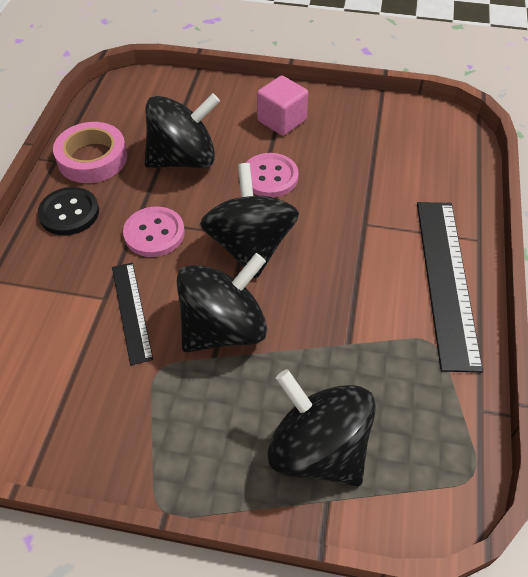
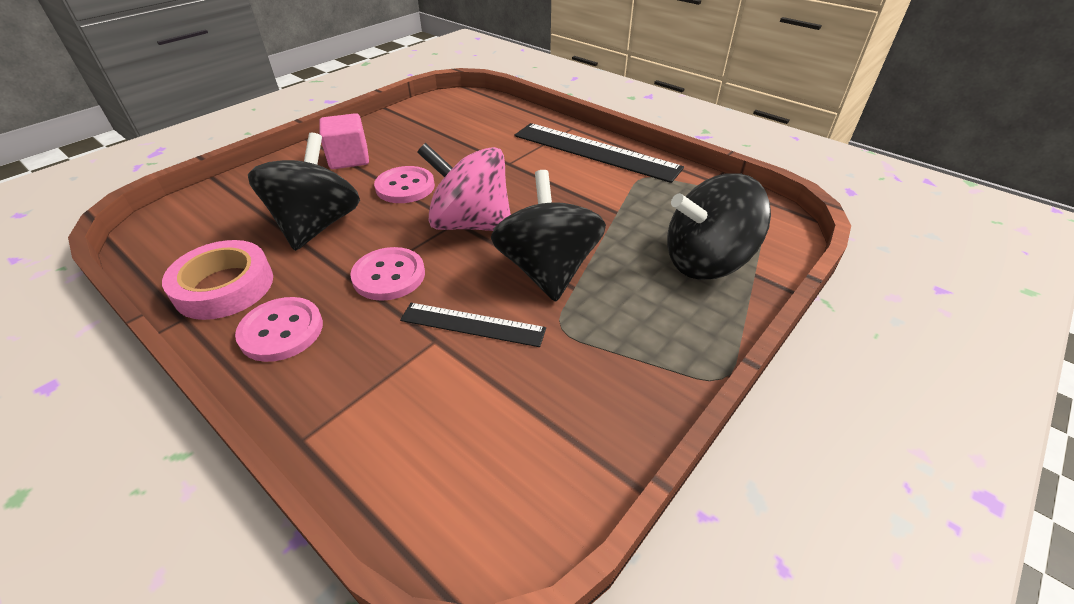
camera: 60 degrees left, 10 degrees down
(69, 213) = (281, 331): black button -> pink button
(250, 246) = (470, 224): black spinning top -> pink spinning top

